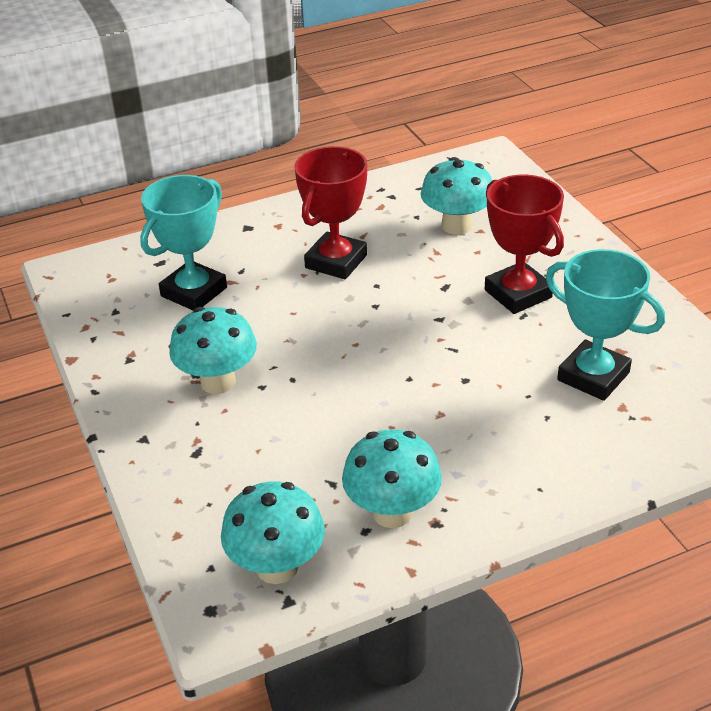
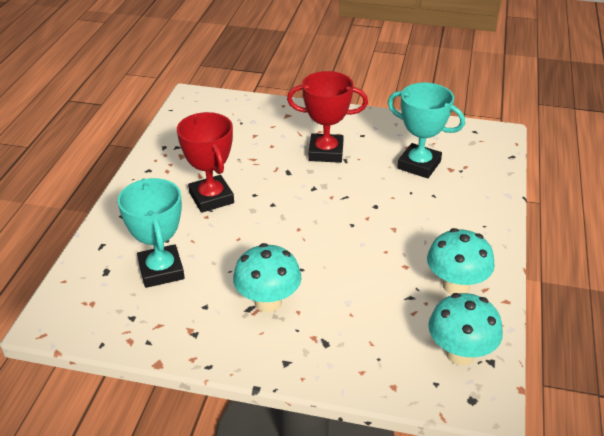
camera: 55 degrees left, 0 degrees up
(456, 226) = (239, 140): turquoise mushroom -> none
(593, 376) = (419, 165): turquoise trophy -> turquoise trophy turned 45 degrees clockwise

